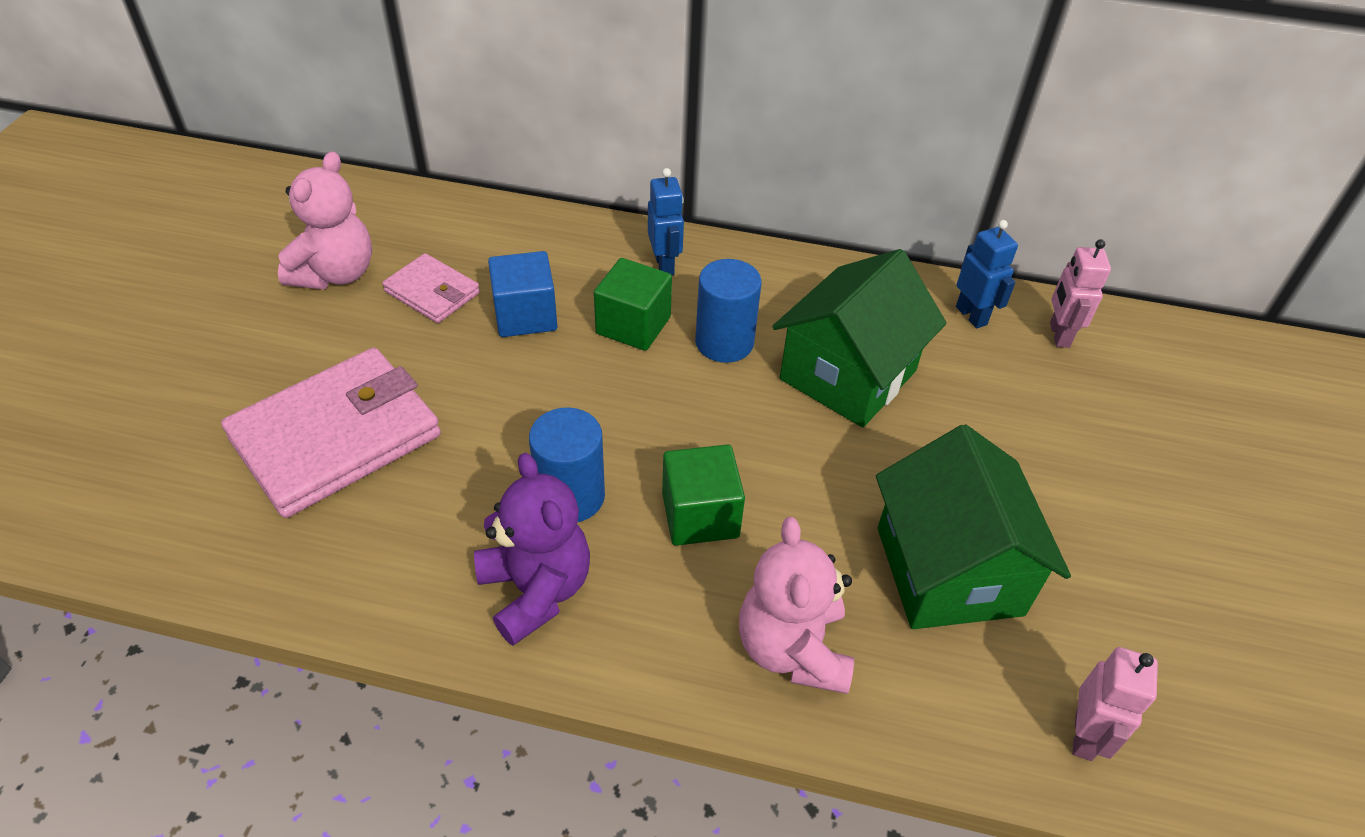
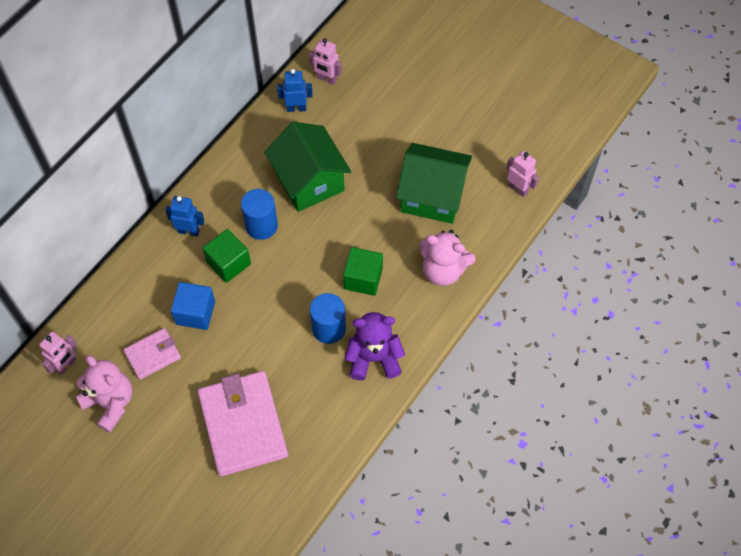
camera: 65 degrees left, 15 degrees up
(385, 214) = (66, 365): none -> pink robot

